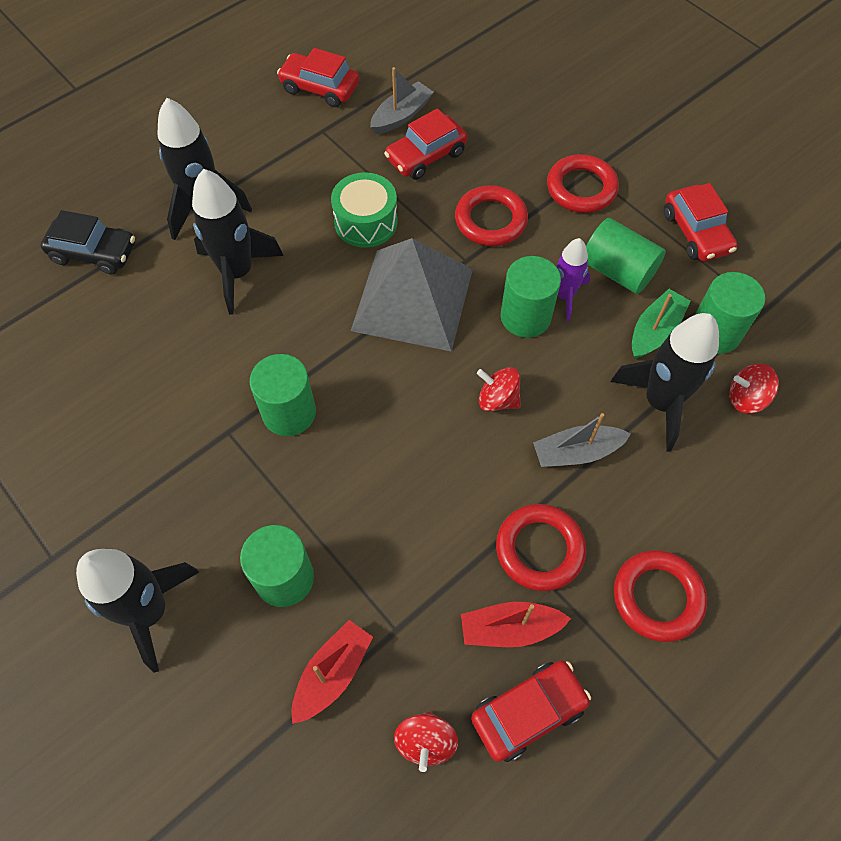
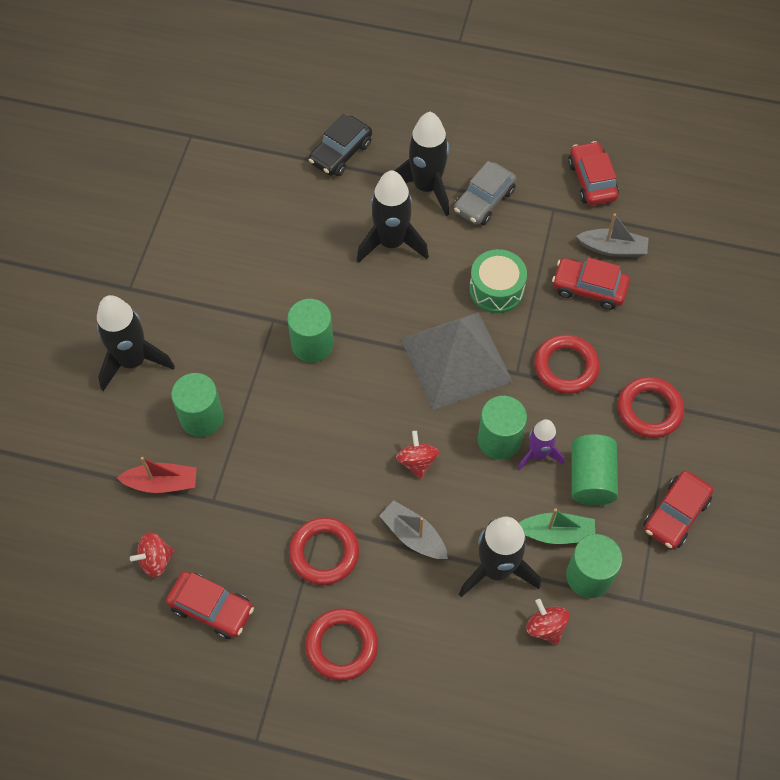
camera: 55 degrees right, 0 degrees up
(94, 253) = (340, 153): black car -> black car turned 60 degrees clockwise
(263, 174) = (484, 200): none -> grey car
(510, 628) = (258, 566): red boat -> none

